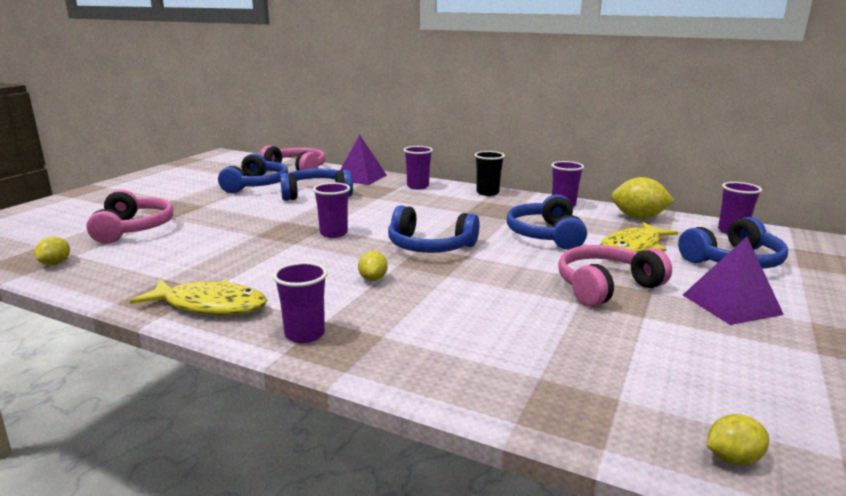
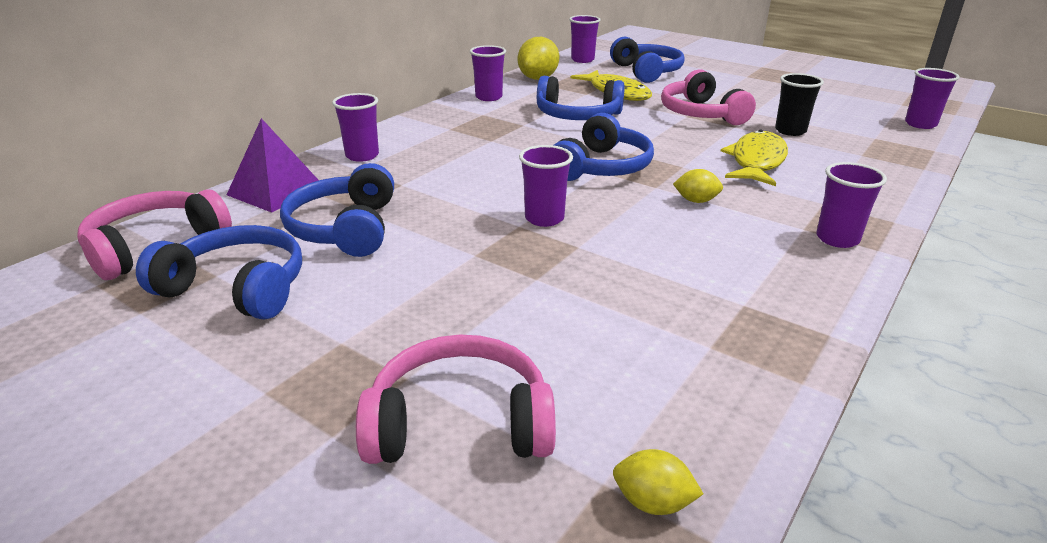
camera: 80 degrees left, 10 degrees up
(210, 305) = (790, 299): yellow fish -> yellow fish (756, 161)
(487, 193) = (421, 122): black cup -> black cup (790, 131)
(731, 304) = (726, 87): purple pyramid -> none
(732, 458) = (920, 124): yellow lemon -> purple cup

